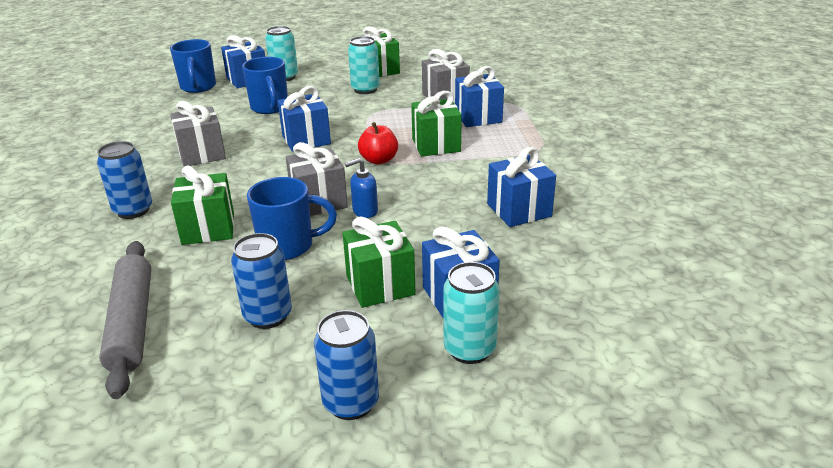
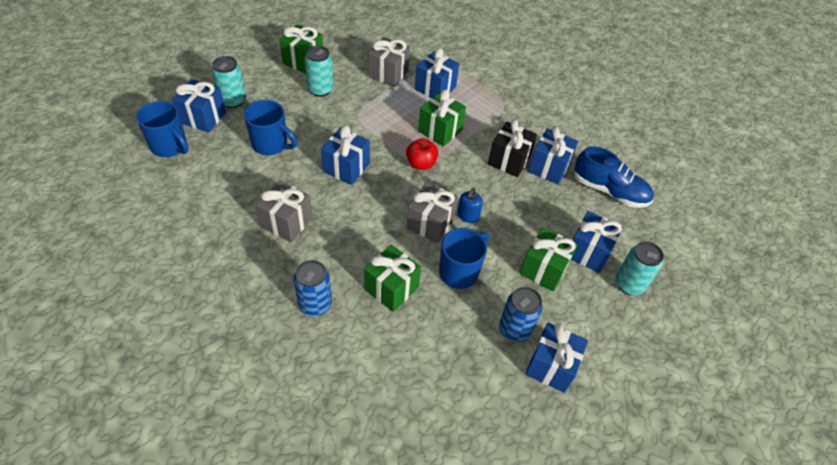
camera: 45 degrees left, 20 degrees up
(132, 323) = (448, 387): grey rolling pin -> none
(254, 368) = (551, 366): none -> blue gift
(351, 403) = (617, 352): blue can -> none
(478, 189) = (509, 160): none -> black gift
(573, 257) = (609, 191): none -> blue shoe

